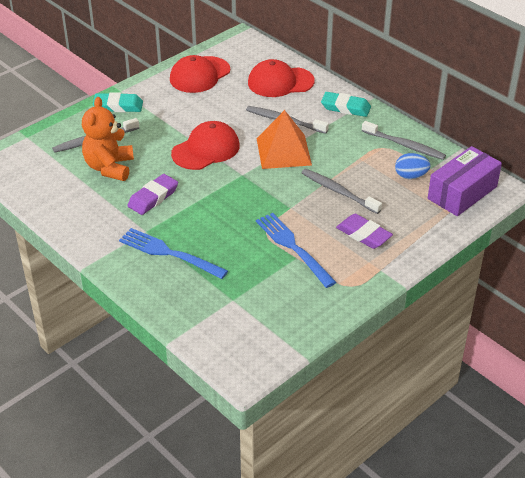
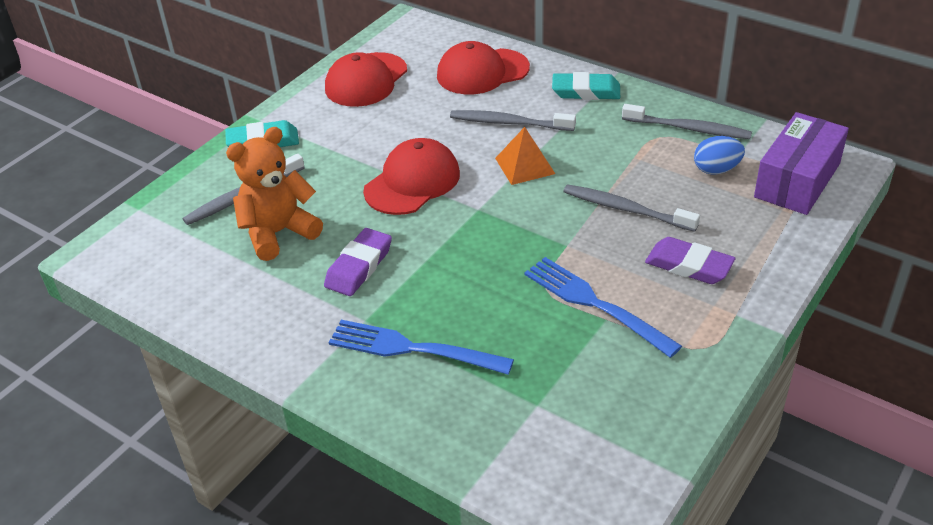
camera: 10 degrees left, 0 degrees up
(109, 167) = (278, 233): orange teddy bear -> orange teddy bear turned 60 degrees clockwise
(283, 151) = (525, 166): orange pyramid -> orange pyramid, size x0.65

